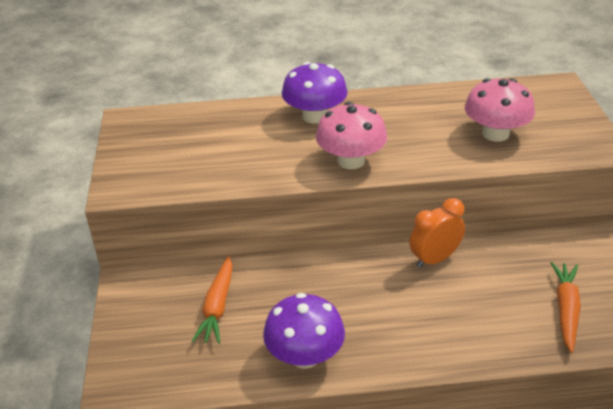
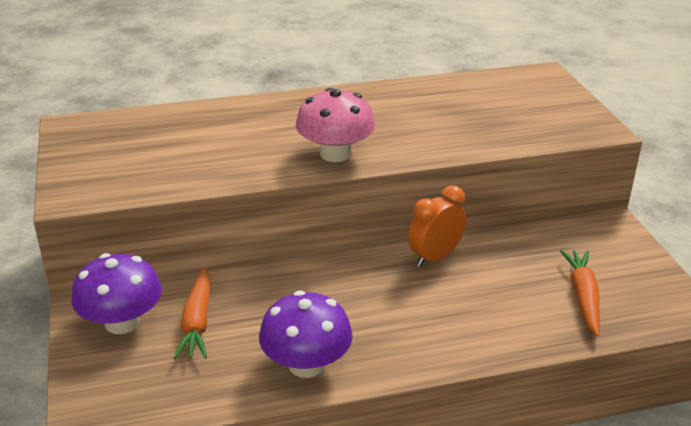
camera: 10 degrees left, 5 degrees down
(315, 116) = (287, 113): purple mushroom -> purple mushroom (122, 322)
(495, 133) = (486, 121): pink mushroom -> none

